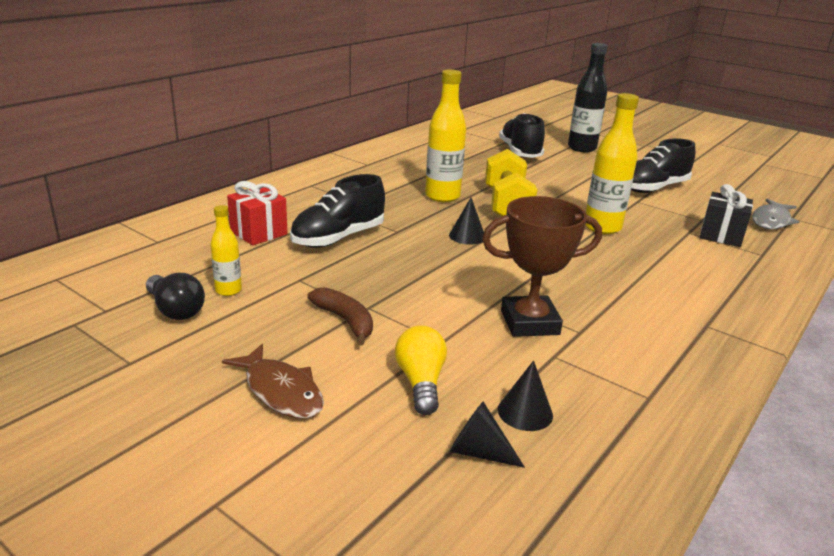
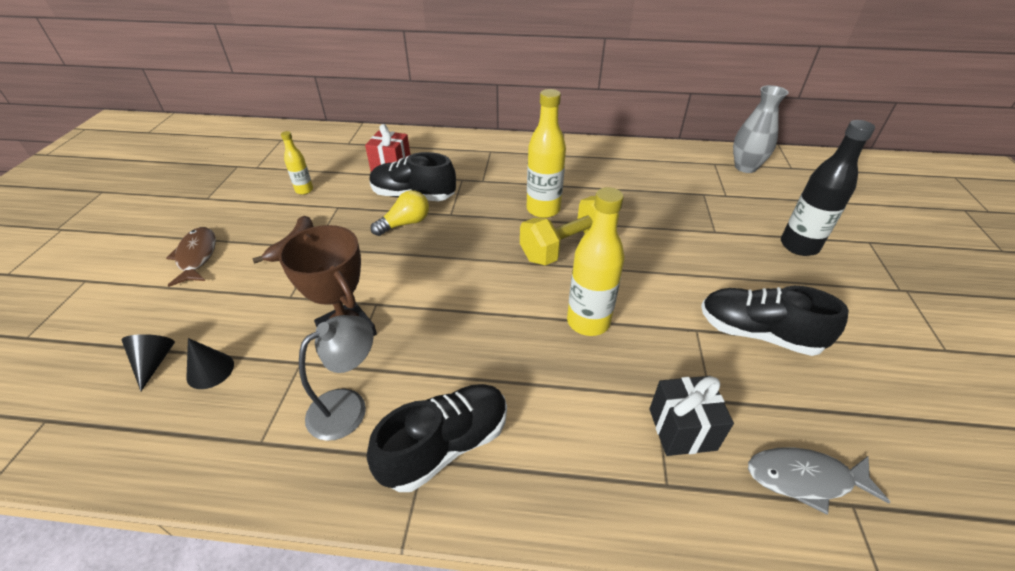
camera: 60 degrees right, 15 degrees up
(175, 310) = (269, 185): black light bulb -> none
(281, 391) = (197, 256): brown fish -> brown fish turned 150 degrees clockwise
(421, 382) = (230, 306): yellow light bulb -> yellow light bulb (405, 223)
(467, 236) = (477, 248): black cone -> none
(477, 126) = (745, 167): none -> grey vase
(520, 152) = (714, 213): black shoe -> black shoe (446, 445)
(630, 343) = (348, 406): none -> grey lamp

